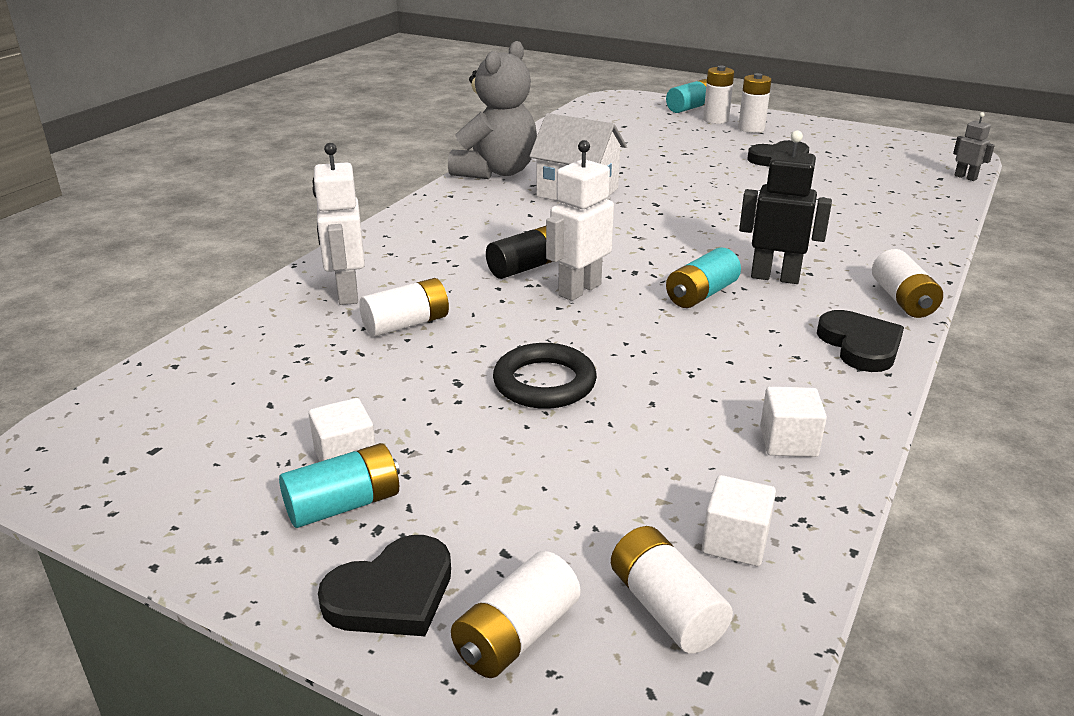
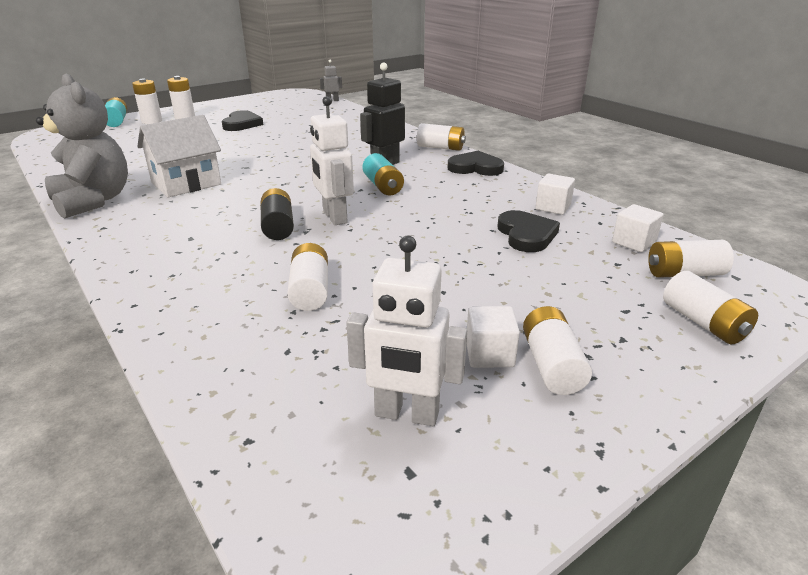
camera: 65 degrees left, 0 degrees up
(343, 505) = (551, 365): turquoise battery -> white battery
(347, 293) = (220, 309): white robot -> white robot (406, 414)
(392, 594) = (660, 361): black heart -> black heart (526, 235)
(544, 383) = (444, 256): black ring -> none

